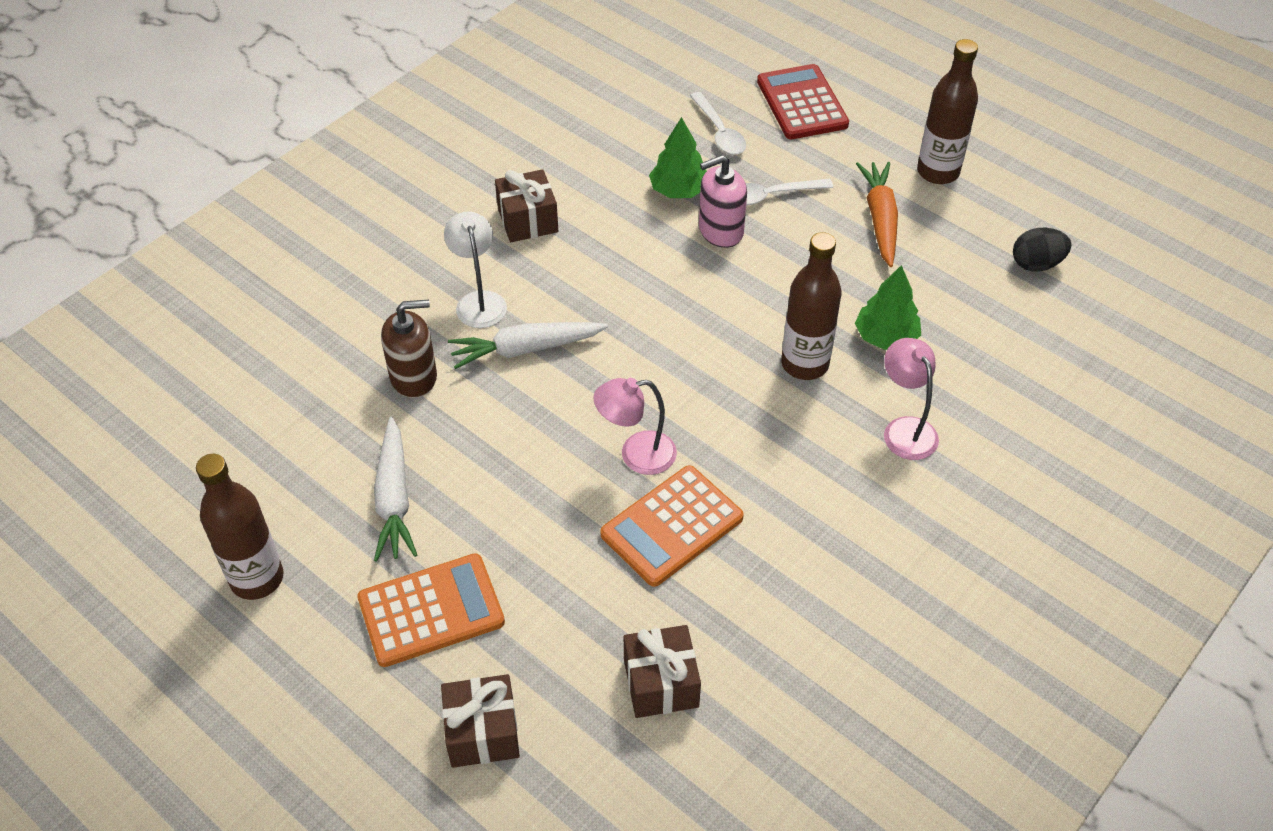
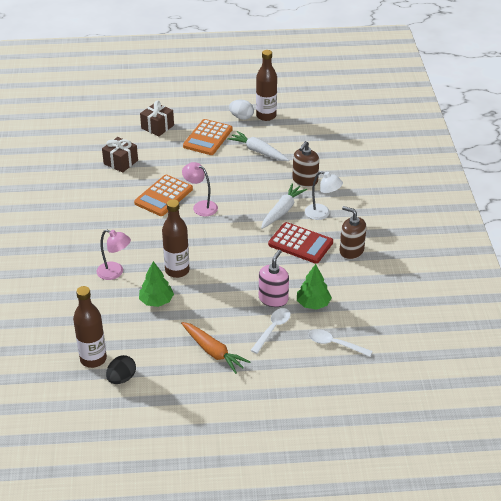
camera: 135 degrees right, 10 degrees down
(301, 615) = (241, 117): none -> white egg
(528, 220) = (351, 251): brown gift -> brown soap dispenser
(636, 455) = (201, 206): pink lamp -> pink lamp turned 90 degrees counterclockwise
(672, 526) = (164, 196): orange calculator -> orange calculator turned 150 degrees counterclockwise
(802, 103) = (319, 389): red calculator -> red calculator (300, 243)
(938, 172) = (212, 396): brown bottle -> brown bottle (93, 359)

